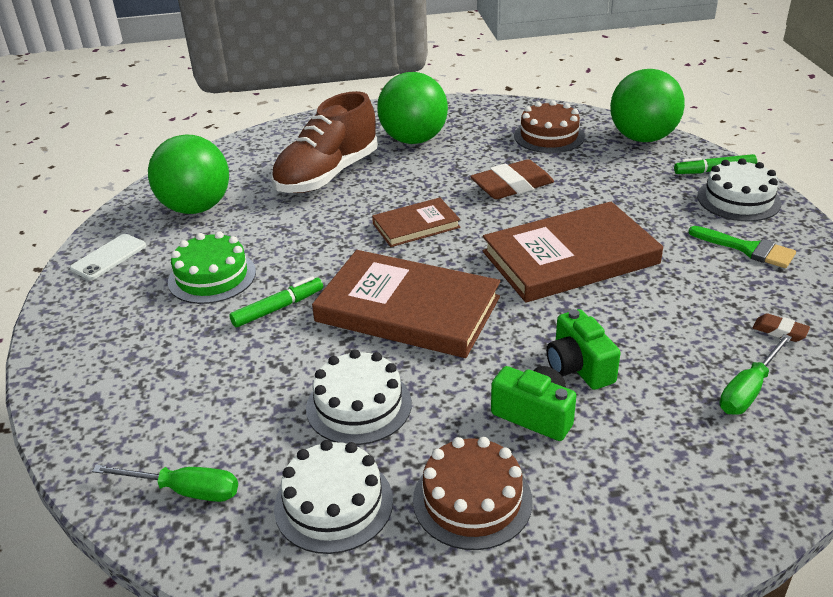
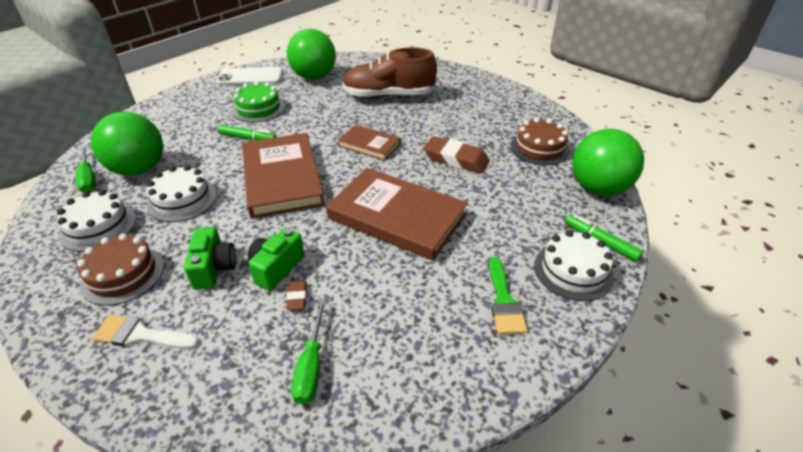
camera: 50 degrees right, 5 degrees up
(109, 257) = (250, 77): white phone -> white phone, size x1.52
(414, 140) = (463, 104): green ball -> green ball (139, 169)
(606, 508) = (140, 335): none -> white brush
(748, 390) = (311, 366): green screwdriver -> green screwdriver turned 90 degrees counterclockwise
(779, 331) = (404, 360): brown eraser -> brown eraser (297, 298)

